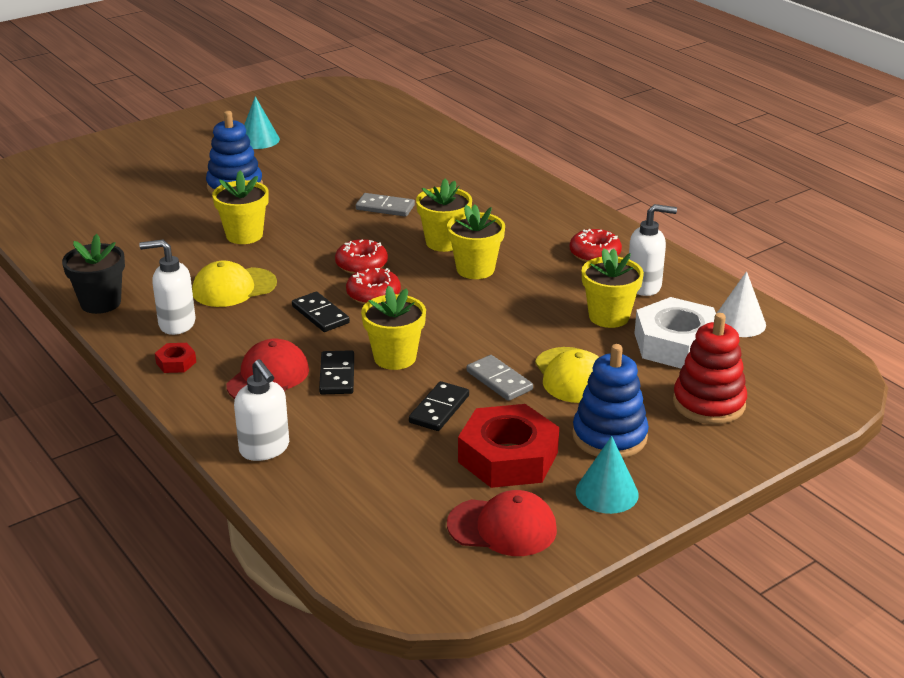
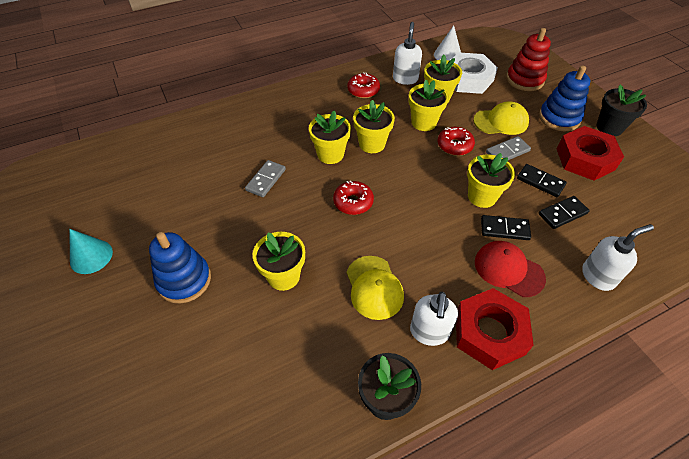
camera: 80 degrees left, 20 degrees up
(176, 362) = (489, 333): red nut -> red nut, size x2.30
(320, 315) = (423, 232): black domino -> black domino (562, 214)
(373, 294) = (398, 199): red donut -> red donut (454, 146)
(502, 527) = (649, 170): red cap -> none
(540, 307) = (424, 122): none -> yellow flower pot
(607, 493) = (609, 127): turquoise cone -> black flower pot

